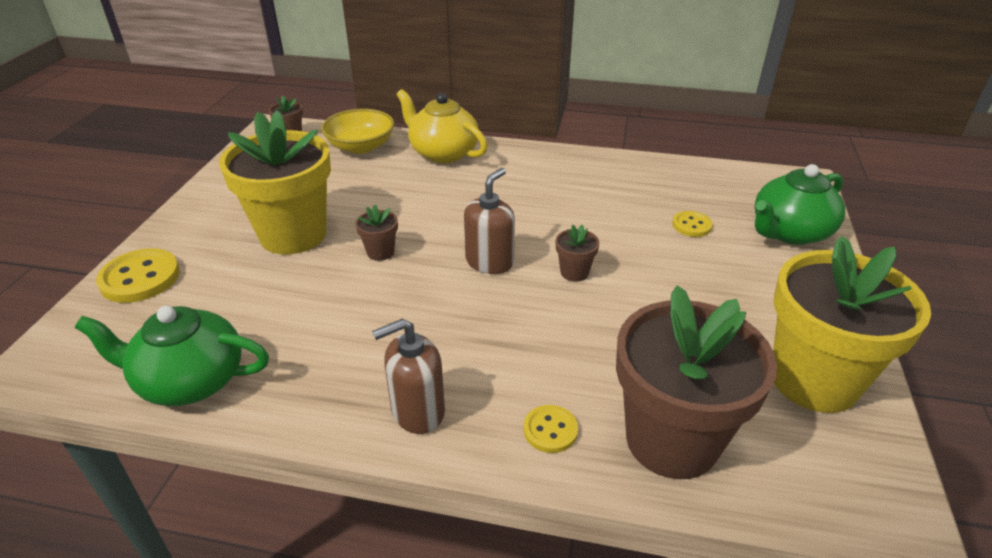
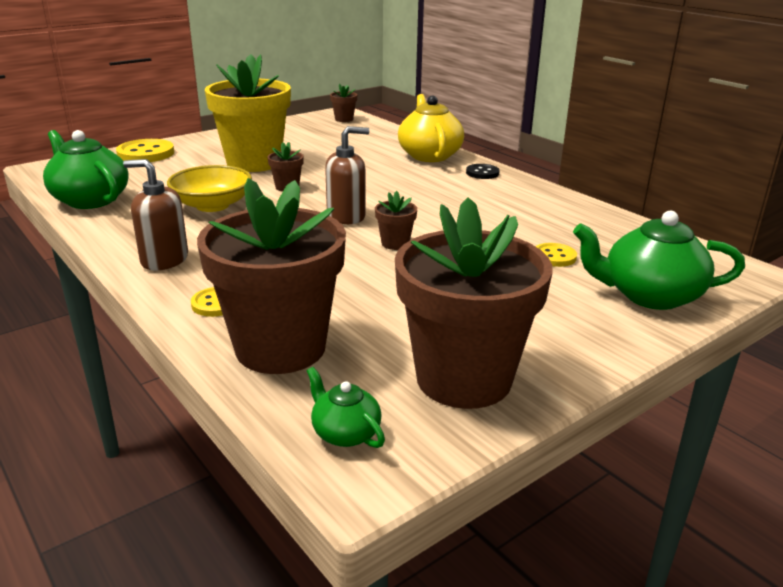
camera: 40 degrees right, 10 degrees down
(361, 146) = (378, 136): yellow bowl -> yellow bowl (212, 205)
(515, 156) = (482, 173): none -> black button
(814, 380) = (463, 379): yellow flower pot -> brown flower pot
(832, 485) = (345, 432): none -> green teapot

